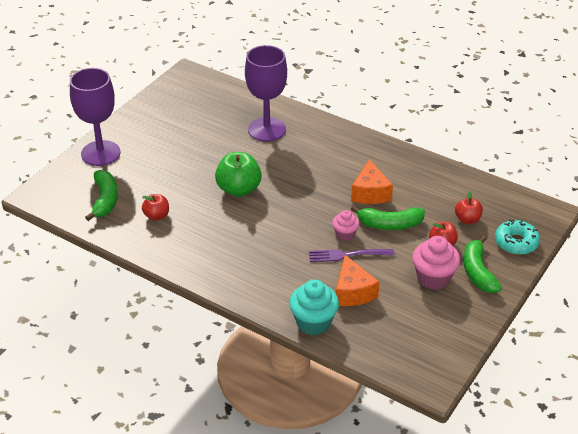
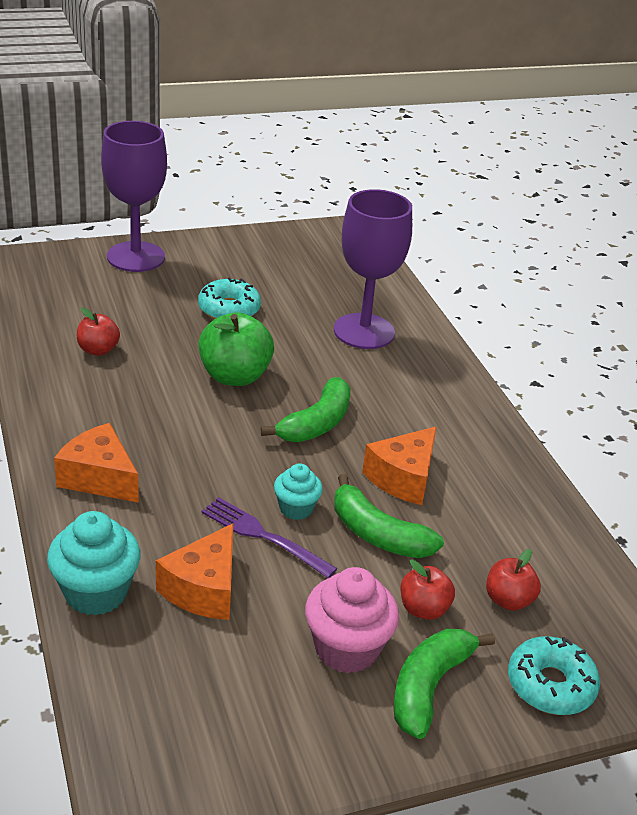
camera: 35 degrees right, 5 degrees down
(105, 200) = (69, 303): green banana -> green banana (316, 423)
(188, 155) = (229, 309): none -> turquoise donut
(246, 275) = (99, 478): none -> orange cheese
(345, 234) = (296, 508): pink cupcake -> turquoise cupcake

